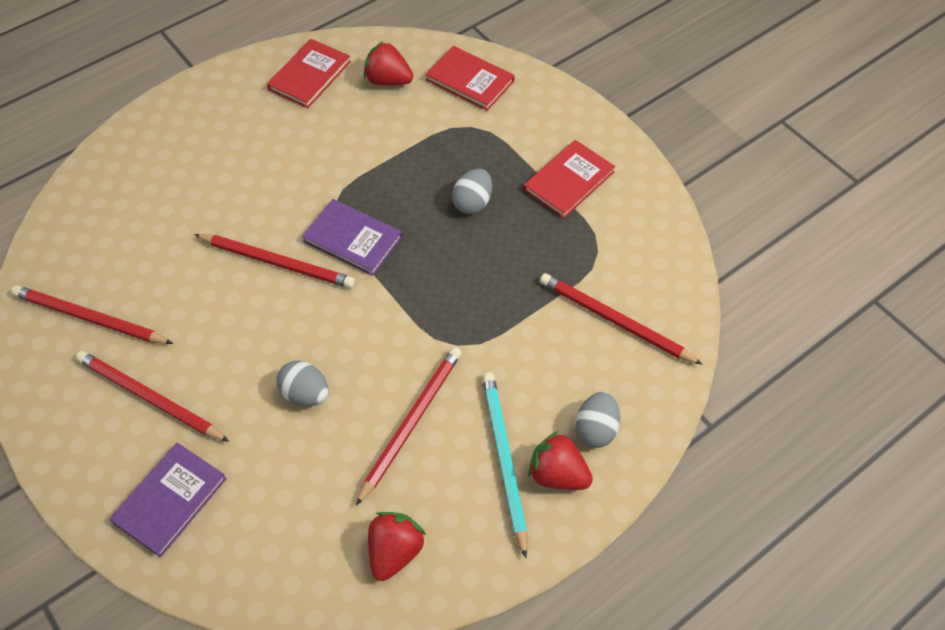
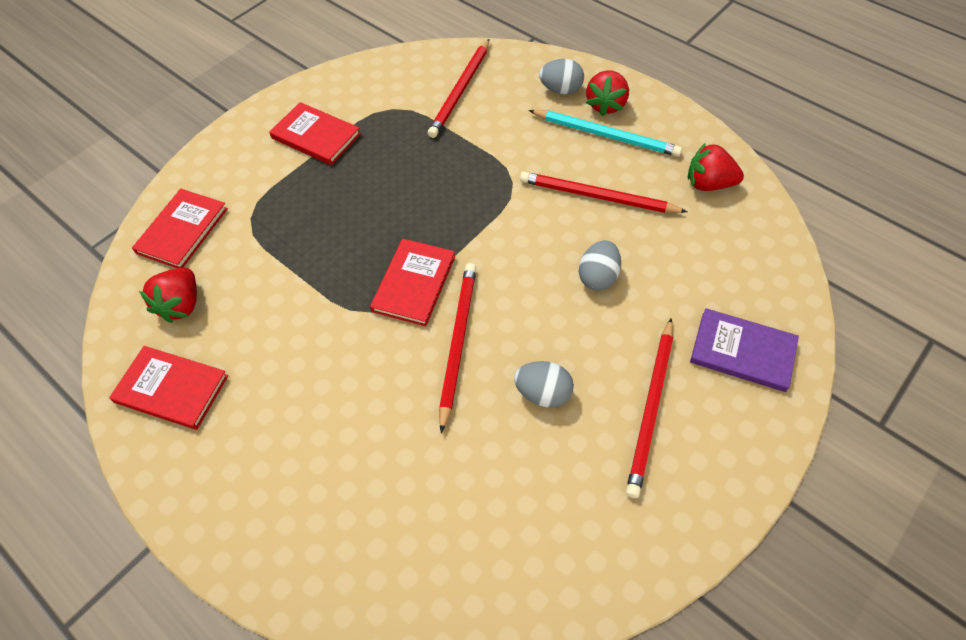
camera: 100 degrees left, 0 degrees up
(90, 318) = (579, 511): red pencil -> none
(353, 239) = (414, 284): purple book -> red book
(472, 203) = (352, 199): grey egg -> grey egg (543, 393)
(504, 459) = (606, 135): turquoise pencil -> turquoise pencil turned 135 degrees counterclockwise

